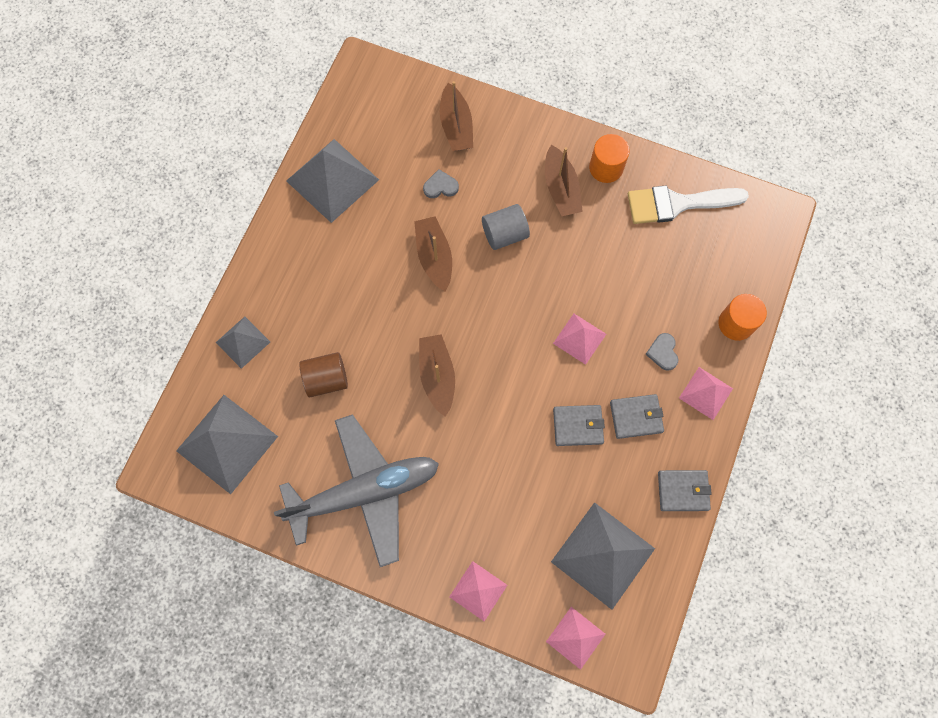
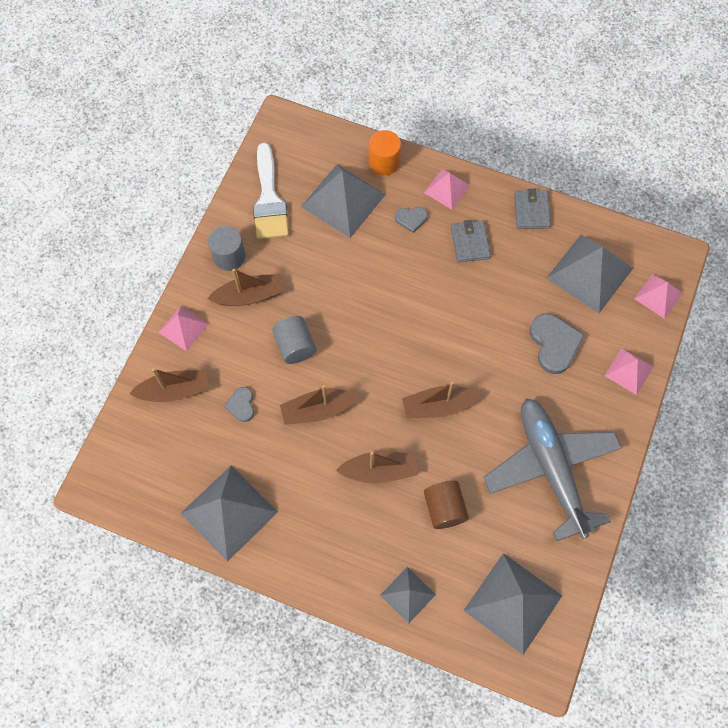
camera: 90 degrees left, 5 degrees down
(369, 317) = (380, 470): none -> brown boat
(511, 506) = (554, 344): none -> grey heart
(578, 426) = (480, 288): grey wallet -> none
(579, 338) = (399, 284): pink pyramid -> pink pyramid (183, 328)
(606, 168) = (229, 256): orange cylinder -> grey cylinder
(682, 279) = (343, 200): none -> grey pyramid

